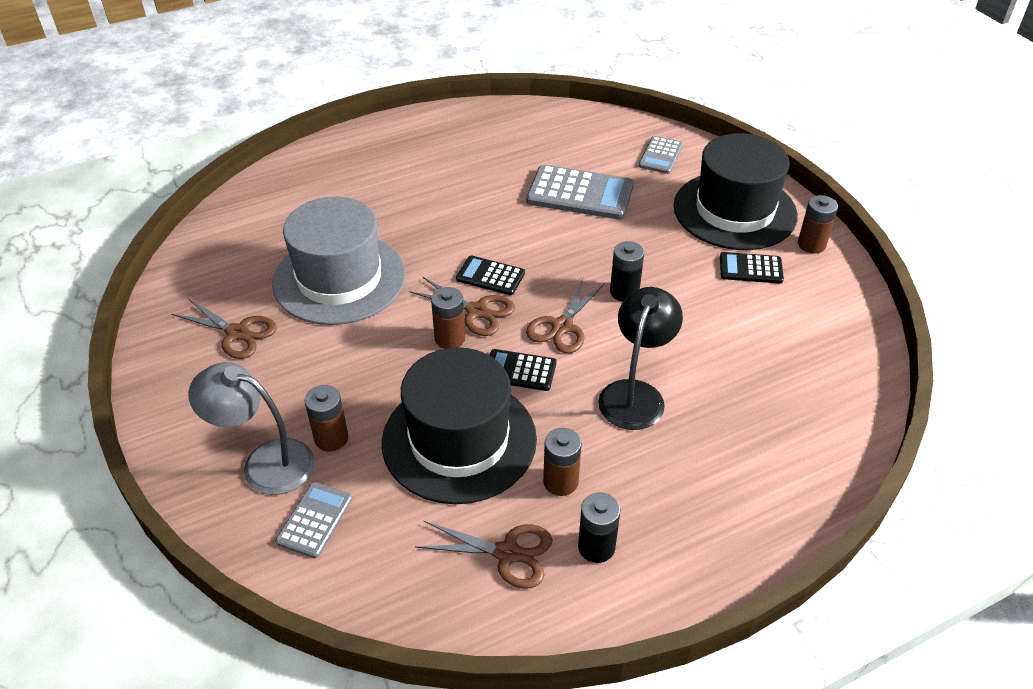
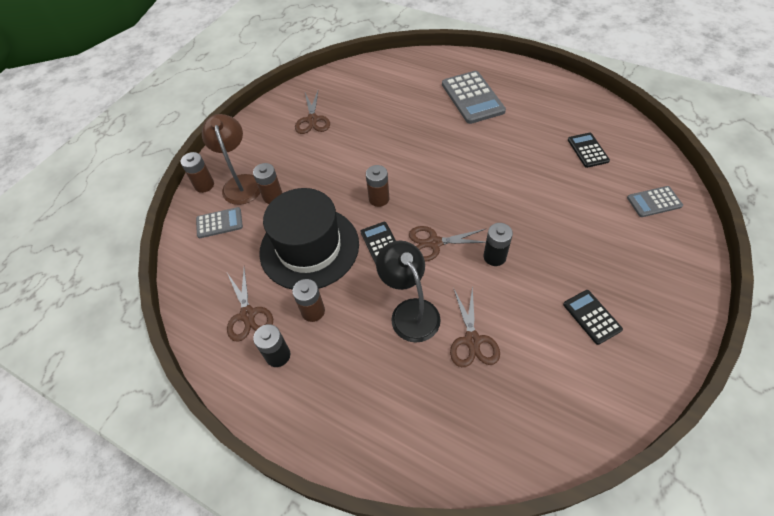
camera: 60 degrees right, 10 degrees up
(265, 462) = (241, 183): grey lamp -> brown lamp
(339, 279) = (382, 129): grey hat -> none
(476, 311) = (410, 197): brown scissors -> brown scissors (472, 340)
(490, 276) = (444, 186): black calculator -> black calculator (587, 150)
(580, 193) = (563, 183): grey calculator -> grey calculator (472, 98)
(635, 394) = (410, 311): black lamp -> black lamp turned 105 degrees counterclockwise
(734, 210) = (645, 275): black hat -> none
(811, 244) = (662, 344): brown battery -> brown battery (204, 185)

